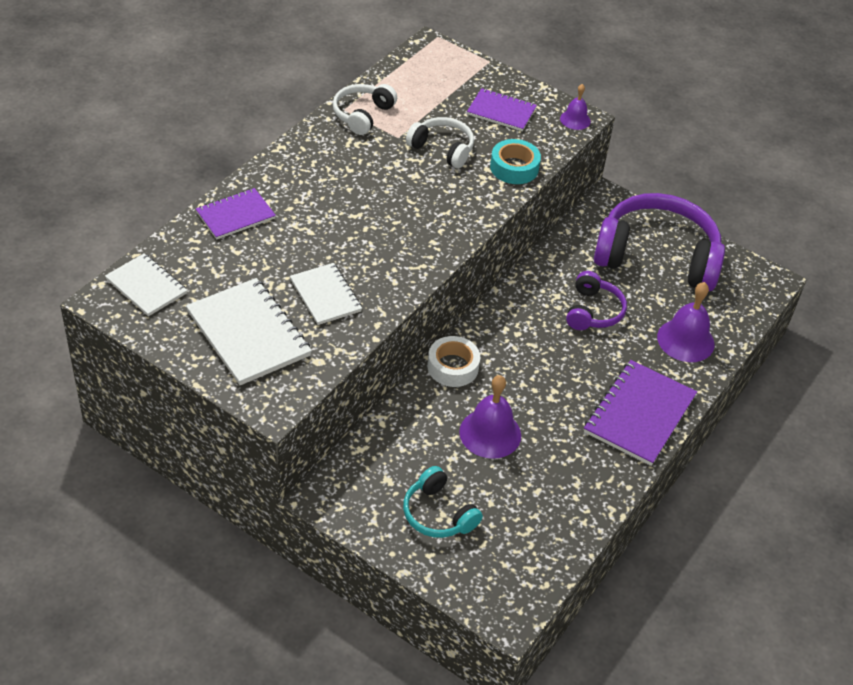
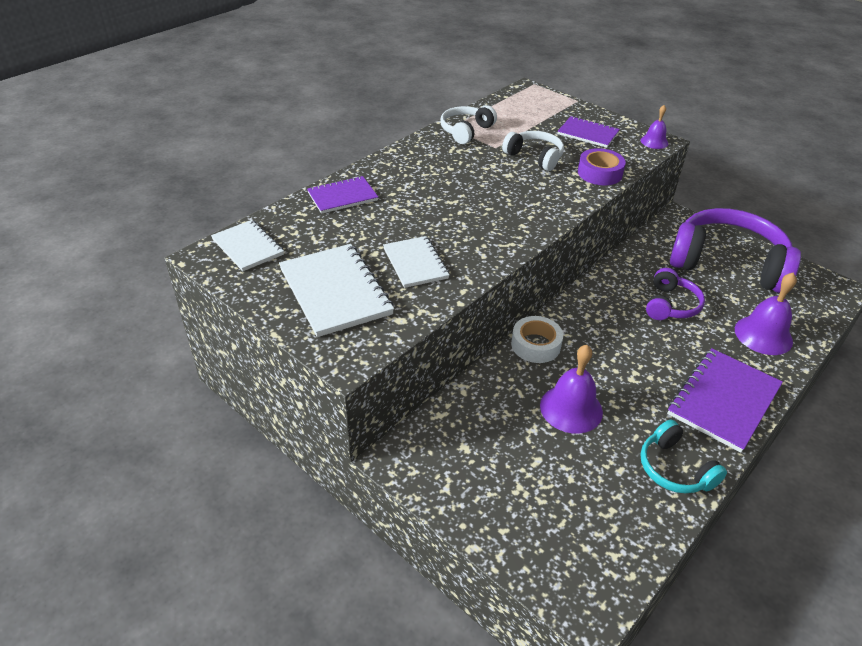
camera: 10 degrees right, 5 degrees down
(438, 514) = (514, 486): turquoise headphones -> turquoise headphones (674, 469)
(514, 168) = (599, 173): turquoise tape -> purple tape

